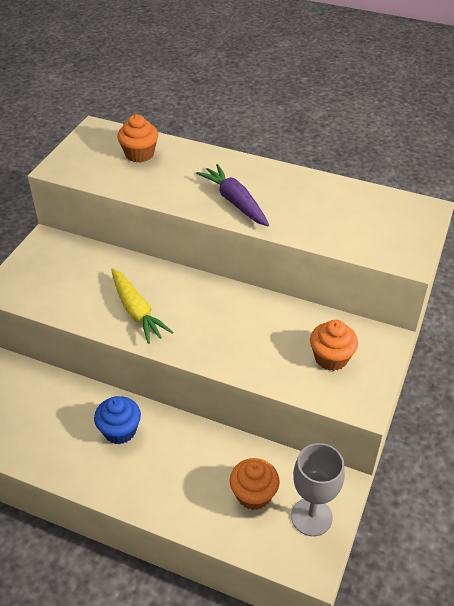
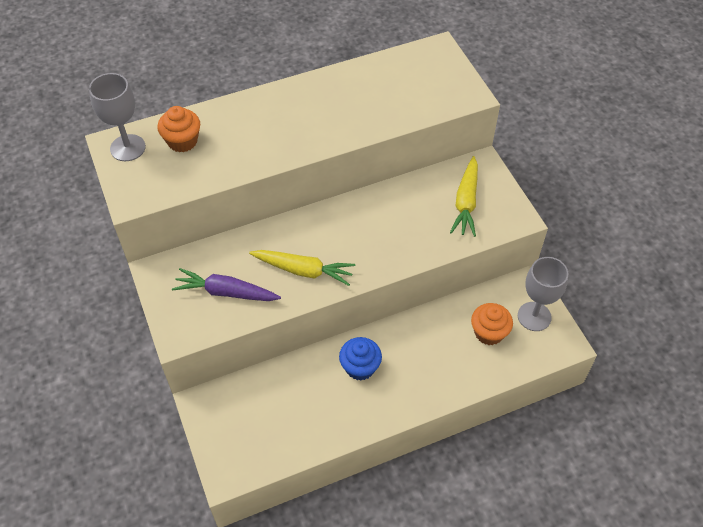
camera: 45 degrees left, 10 degrees up
(101, 137) = (128, 148): none -> grey goblet
(235, 202) = (309, 131): purple carrot -> purple carrot (226, 292)
(331, 358) = (466, 202): orange cupcake -> yellow carrot

